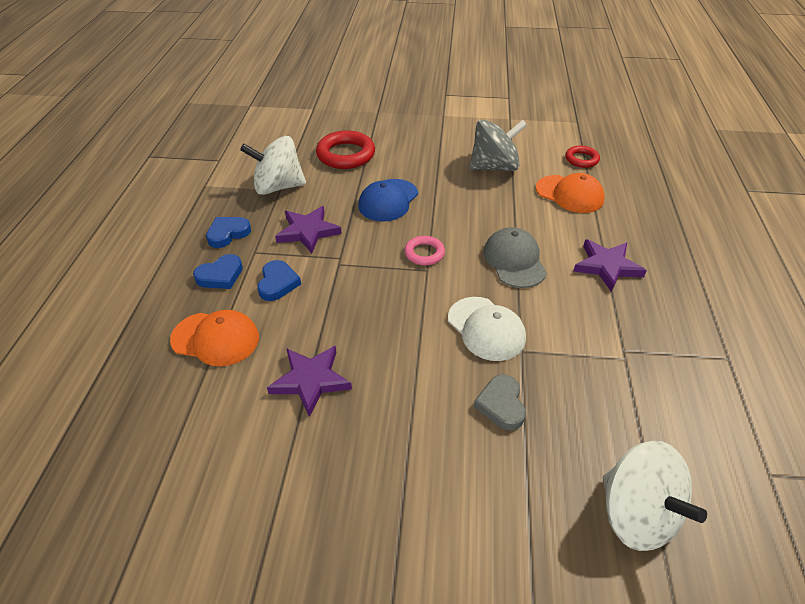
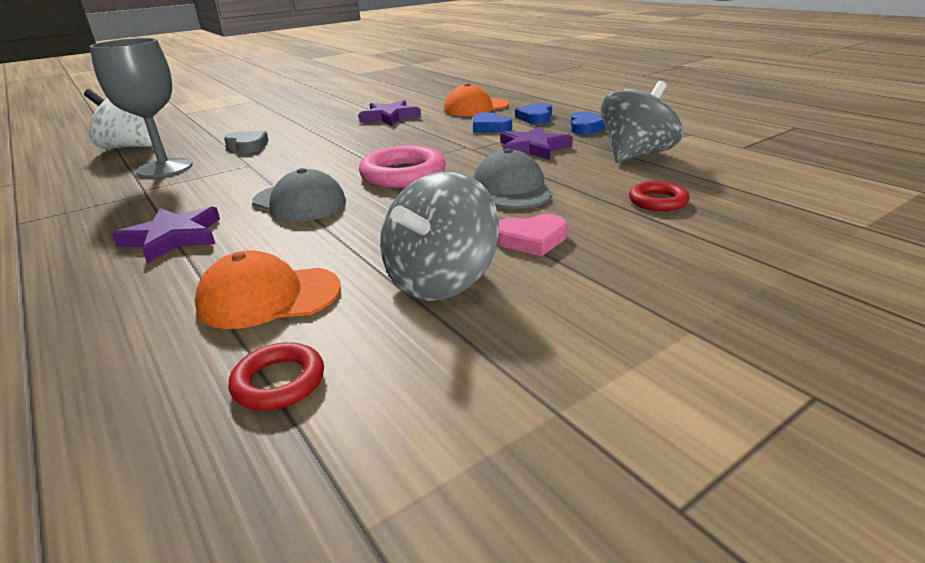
camera: 140 degrees right, 15 degrees down
(278, 187) = (635, 155): white spinning top -> grey spinning top
(346, 155) = (657, 201): red ring -> red ring, size x0.57
(388, 200) = (511, 189): blue cap -> grey cap
(424, 253) = (403, 174): pink ring -> pink ring, size x1.75
(433, 166) = (531, 239): none -> pink heart
(486, 329) = (289, 163): white cap -> none
(601, 399) = (165, 168): none -> grey goblet

